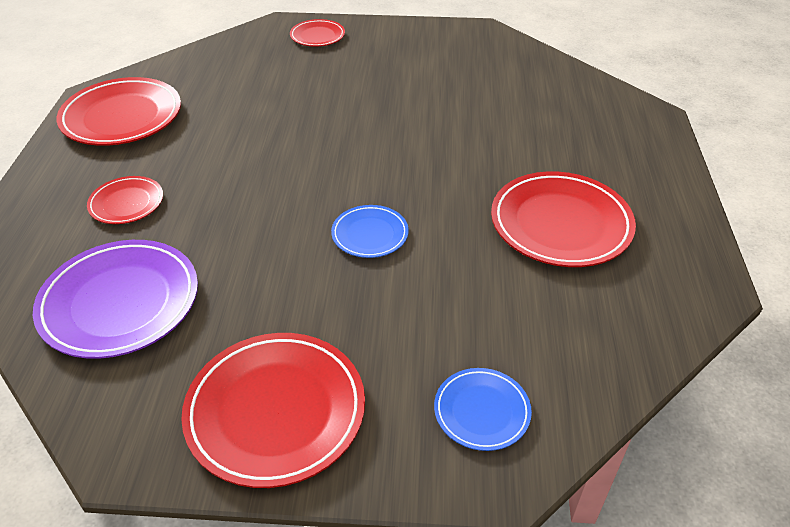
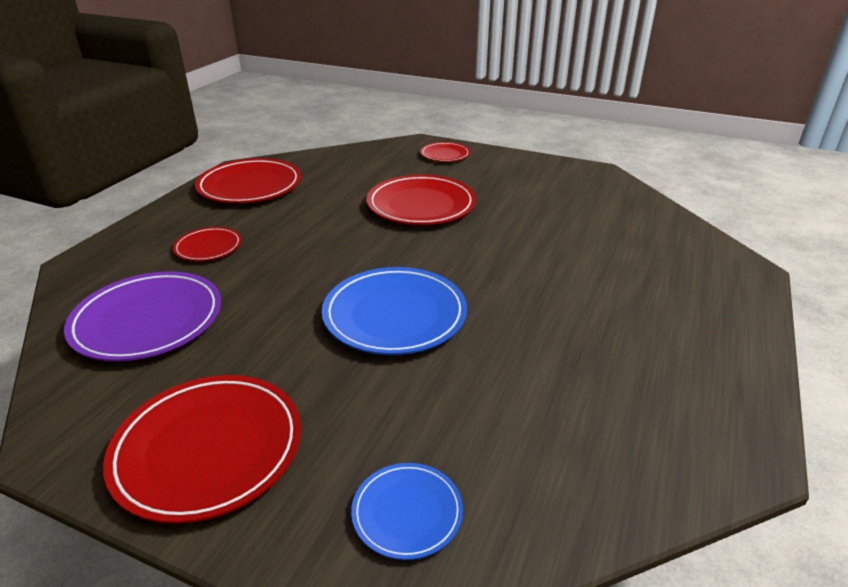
camera: 20 degrees right, 10 degrees down
(370, 234) = (395, 315): blue plate -> blue plate, size x1.86
(560, 224) = (594, 348): red plate -> red plate (421, 205)

